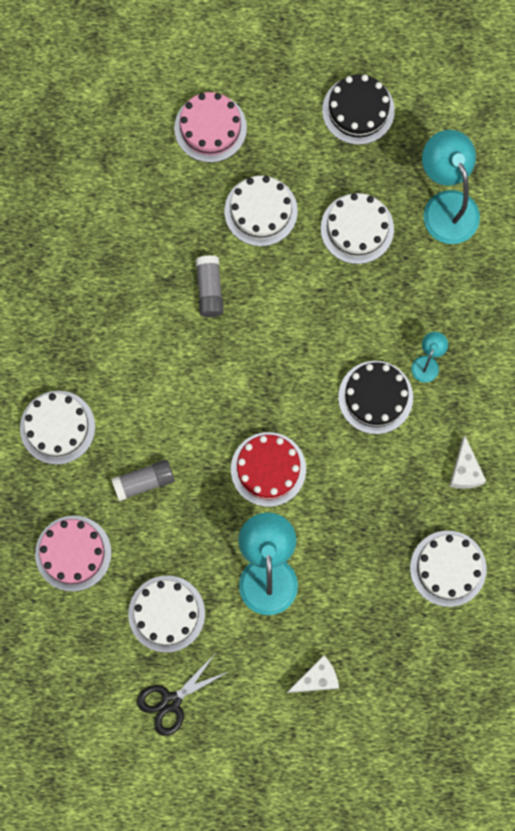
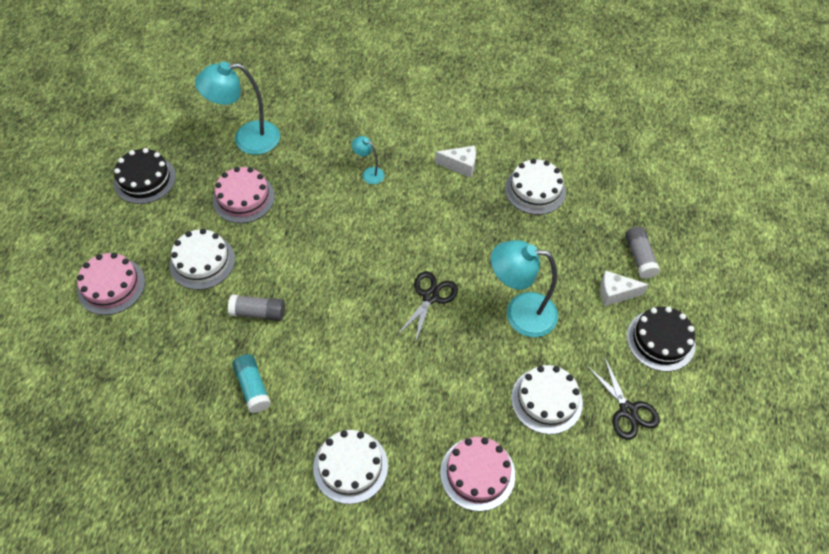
camera: 80 degrees left, 20 degrees down
(122, 309) = (253, 387): none -> turquoise glue stick
(144, 482) = (421, 398): grey glue stick -> grey glue stick (639, 257)
(268, 469) = (430, 296): red cake -> black scissors
(316, 678) = (615, 293): white cheese -> white cheese turned 75 degrees counterclockwise
(357, 228) = (243, 198): white cake -> pink cake
(375, 397) = (387, 211): black cake -> black cake (660, 340)

